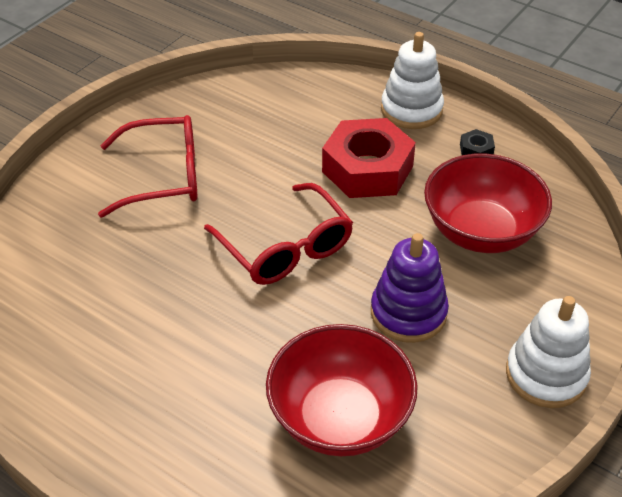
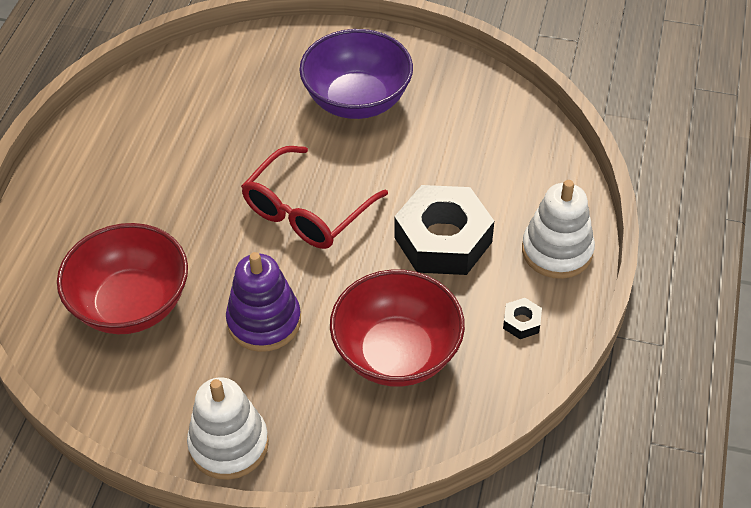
camera: 70 degrees right, 5 degrees up
(164, 176) = (357, 100): red glasses -> purple bowl
(367, 169) = (443, 239): red nut -> black nut

